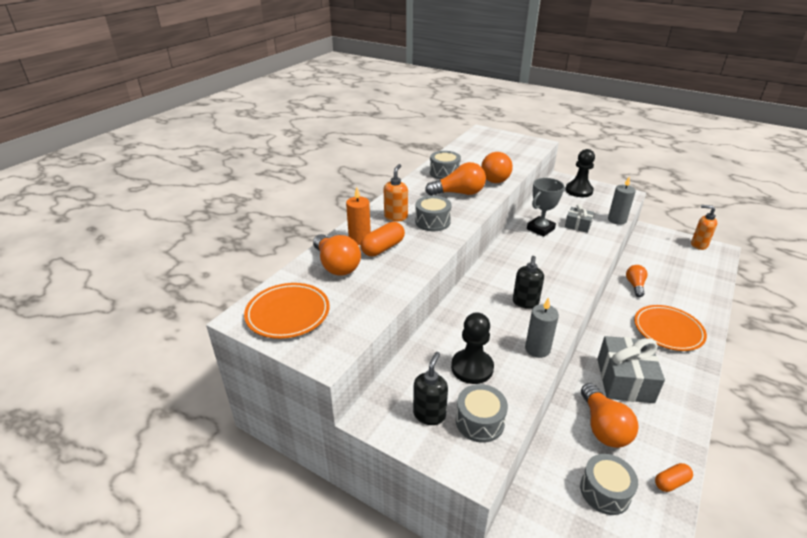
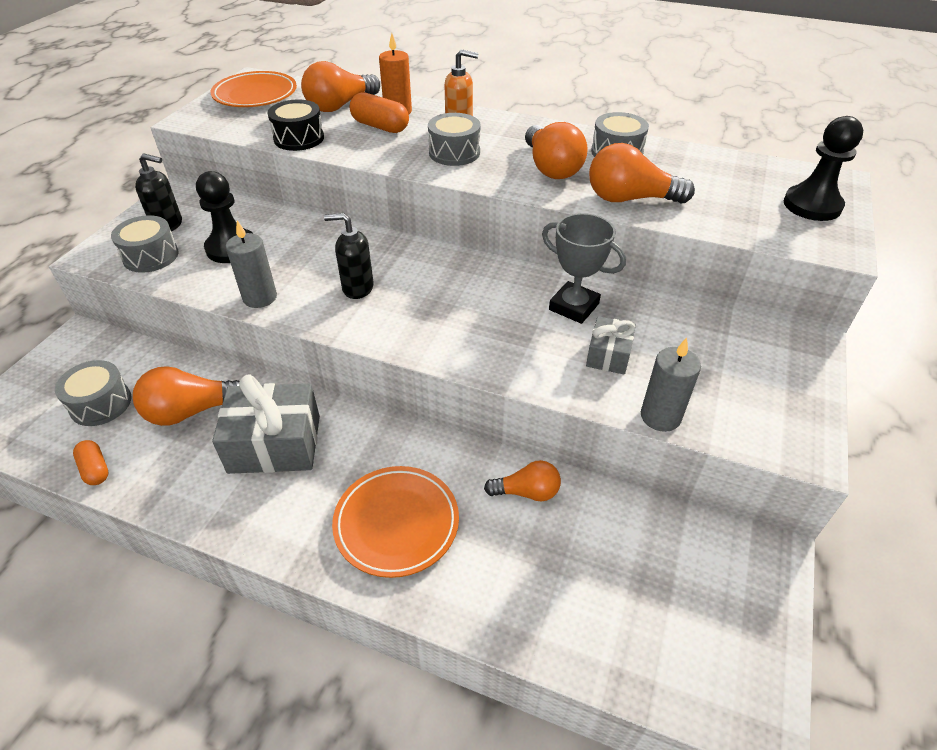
camera: 80 degrees right, 10 degrees up
(390, 287) = (299, 138): none -> black drum
(579, 191) = (766, 366): black pawn -> black pawn (812, 205)
(698, 245) = (757, 662): orange soap dispenser -> none

